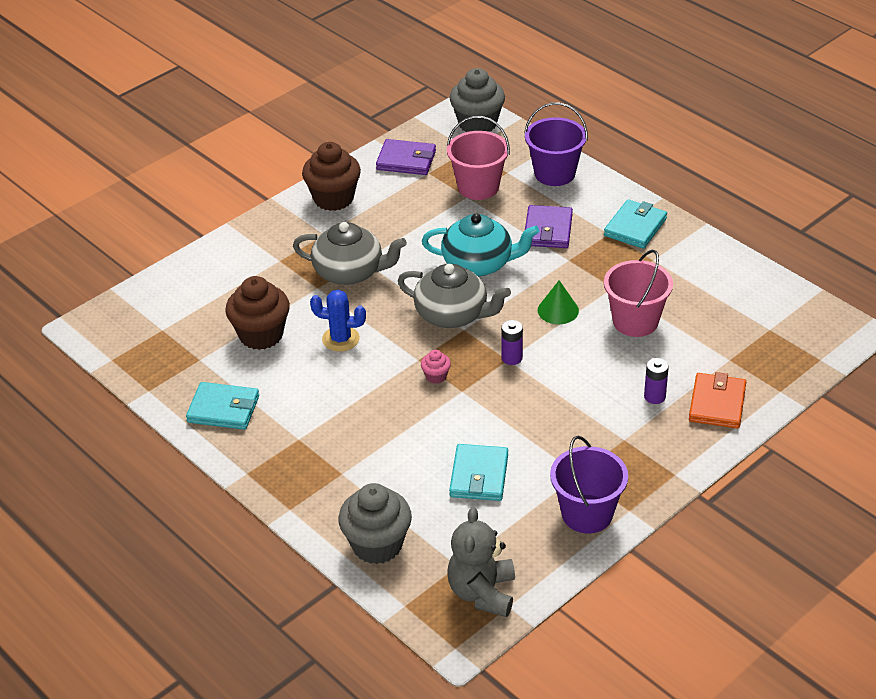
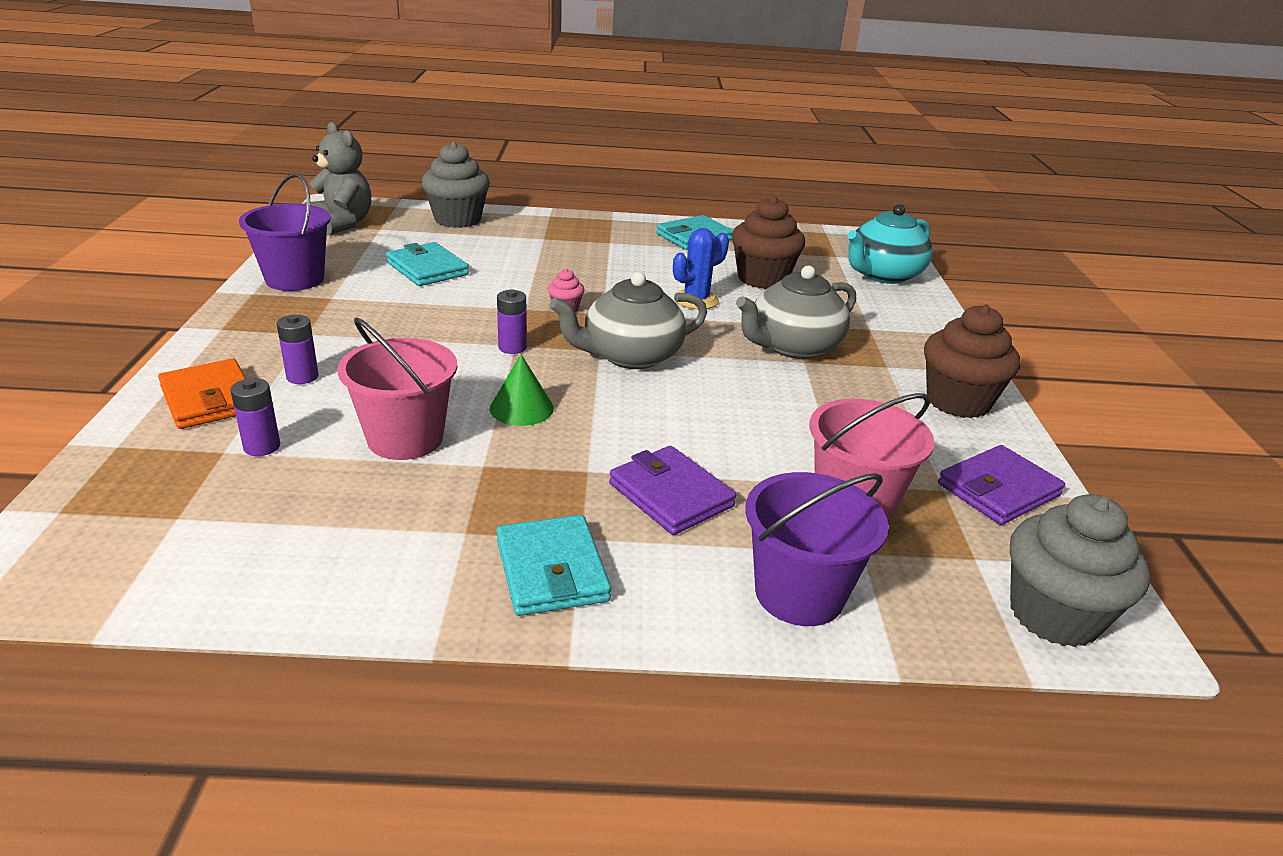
camera: 130 degrees right, 10 degrees down
(479, 264) = (686, 413): turquoise teapot -> turquoise teapot (883, 275)
(709, 352) = (262, 447): none -> purple battery

